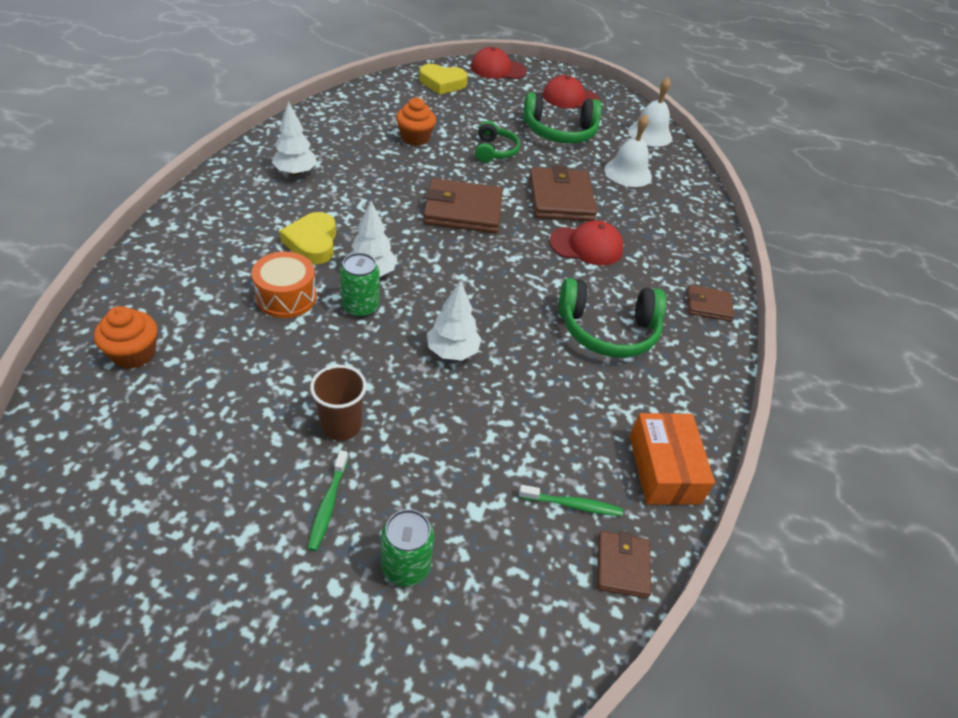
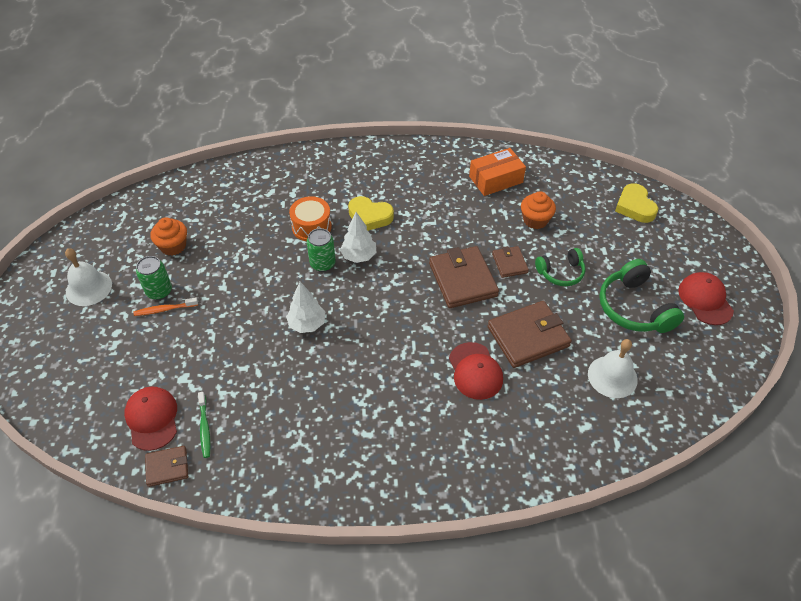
camera: 75 degrees right, 5 degrees up
(134, 354) = (234, 189): orange cupcake -> orange cupcake (173, 246)
(295, 172) = (437, 178): white tree -> none
(312, 242) = (369, 217): yellow heart -> yellow heart turned 135 degrees counterclockwise
(328, 505) = (165, 309): green toothbrush -> orange toothbrush
(341, 425) = (221, 293): brown cup -> none
(405, 566) = (136, 357): green can -> green can (159, 291)
(497, 69) = (700, 233): red cap -> red cap (152, 419)
(607, 330) = (379, 410): green headphones -> none
(650, 134) = (701, 380): white bell -> white bell (89, 288)
(664, 469) = (255, 477): orange box -> orange box (496, 179)
(708, 305) = (454, 479): brown wallet -> brown wallet (509, 263)

